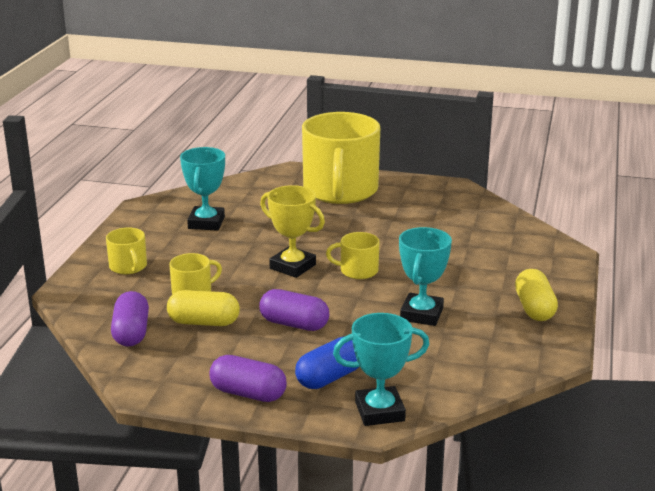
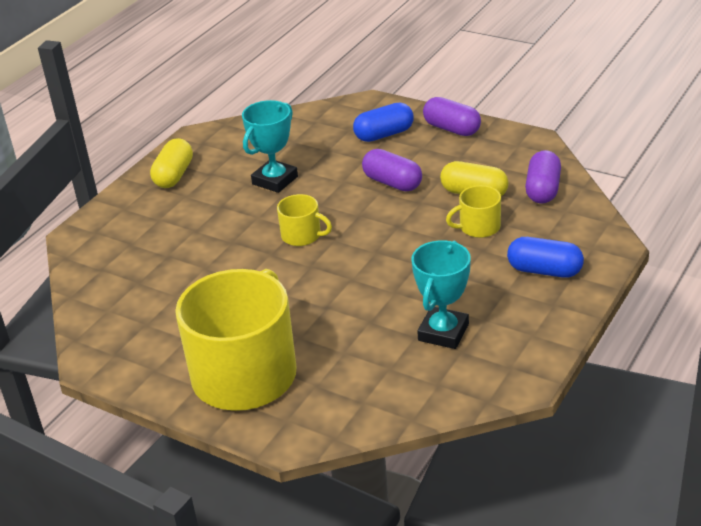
camera: 160 degrees left, 10 degrees up
(128, 267) = (544, 270): yellow mug -> blue capsule
(292, 266) = (366, 249): yellow trophy -> none
(379, 411) = (360, 108): turquoise trophy -> none

